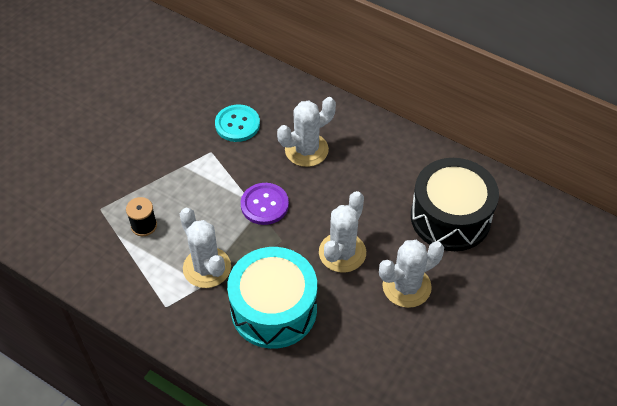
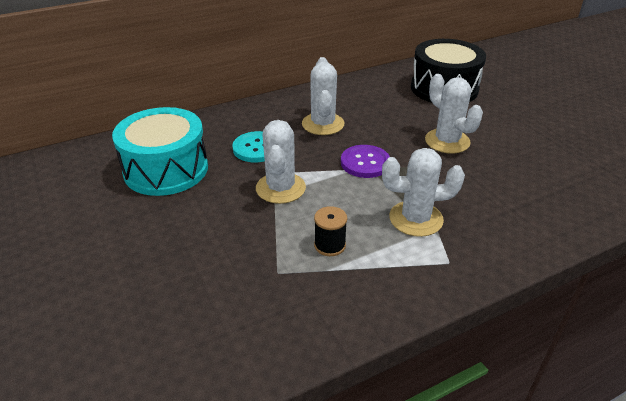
camera: 60 degrees left, 15 degrees down
(274, 309) = (489, 194): turquoise drum -> turquoise drum (166, 169)
(406, 286) = (499, 124): white cactus -> white cactus (280, 188)

